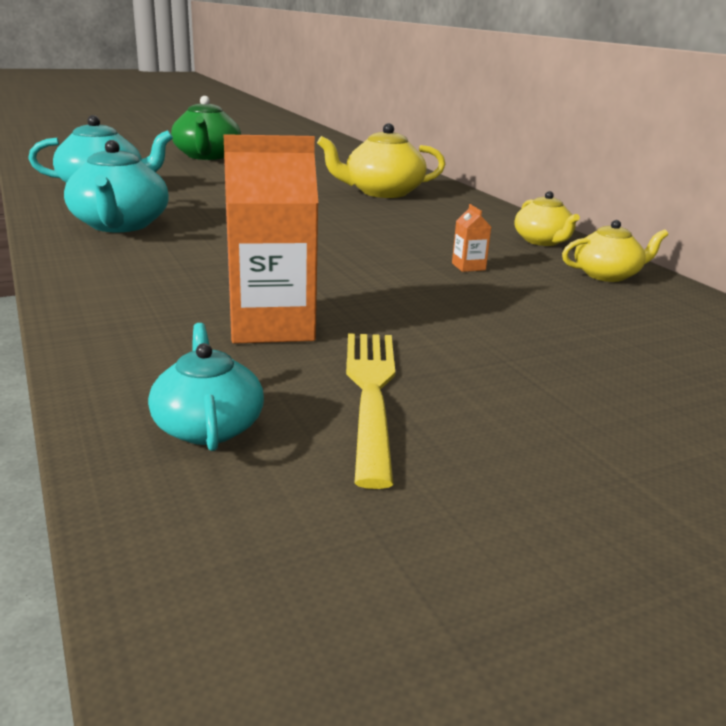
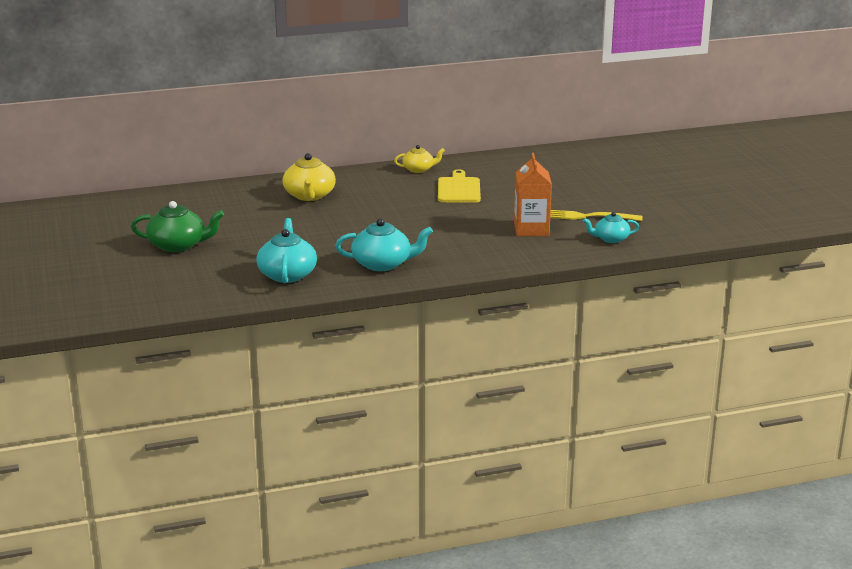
camera: 80 degrees left, 0 degrees up
(468, 267) = (459, 189): orange carton -> yellow cutting board
(607, 275) = (470, 165): yellow teapot -> none

